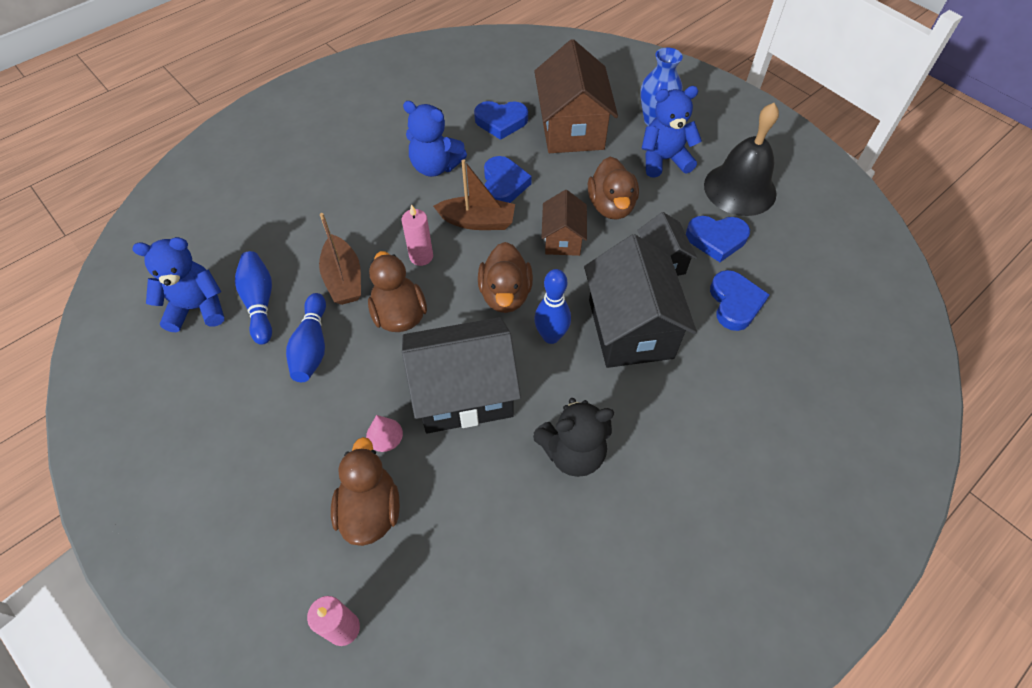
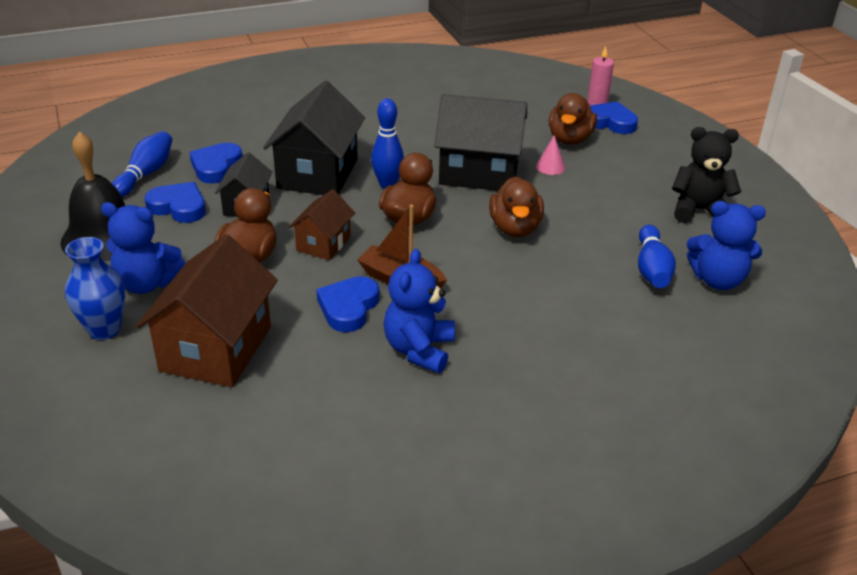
camera: 160 degrees left, 20 degrees down
(312, 346) = (602, 226): blue bowling pin -> blue bowling pin (146, 174)
(343, 279) = (563, 267): brown boat -> none
(421, 256) = (476, 265): pink candle -> none
(435, 166) = (419, 350): blue teddy bear -> blue teddy bear turned 120 degrees counterclockwise
(501, 122) = (299, 384): blue heart -> blue heart (610, 122)
(573, 452) = (415, 130): black teddy bear -> black teddy bear (699, 210)

